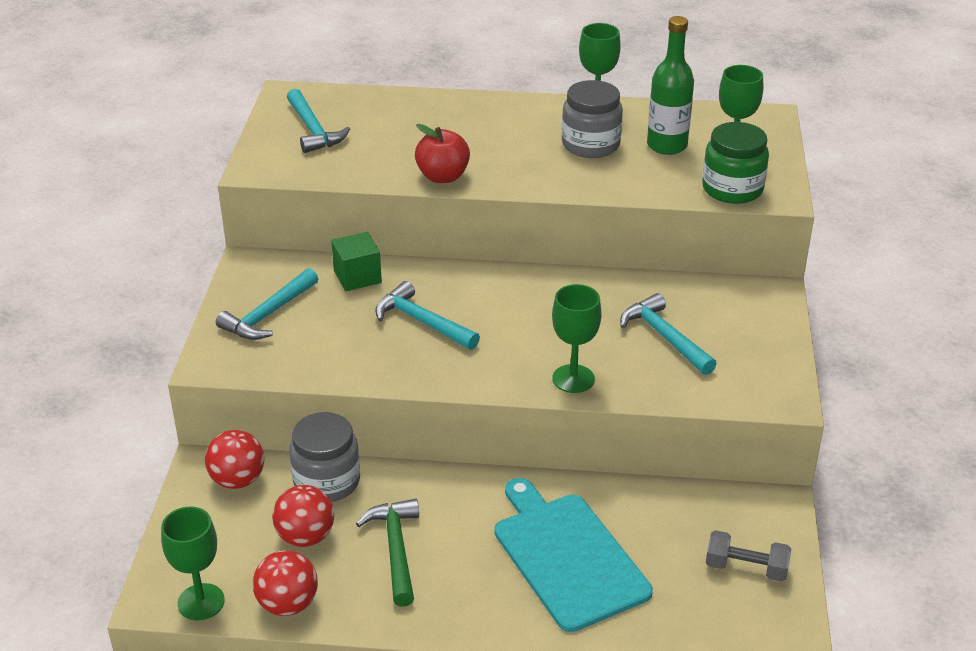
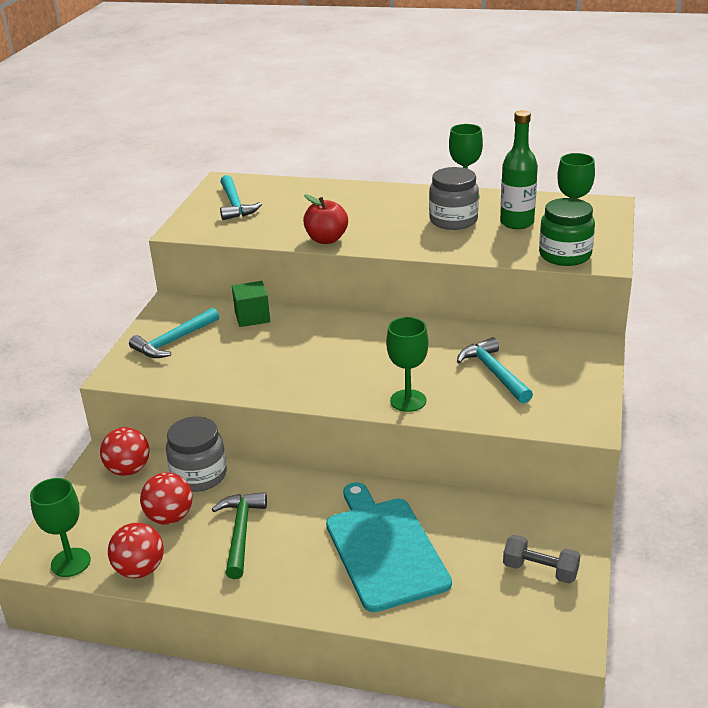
camera: 10 degrees right, 5 degrees down
(422, 322) = (294, 352): turquoise hammer -> none

